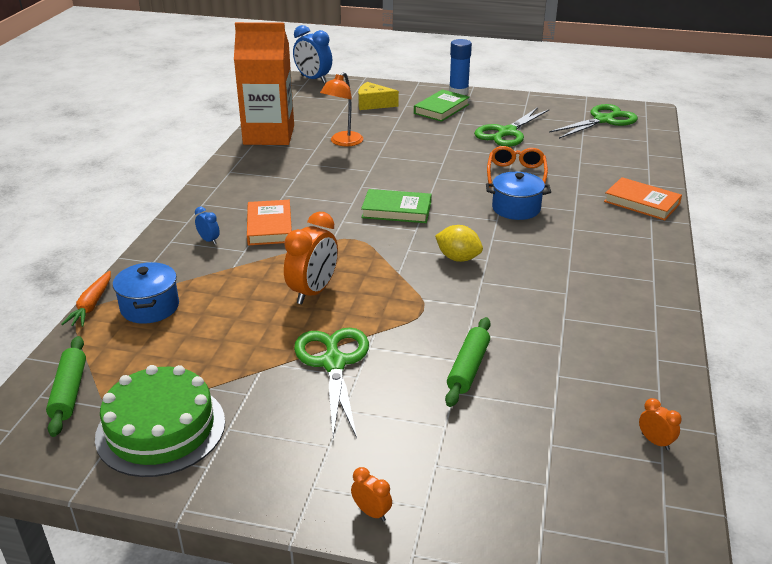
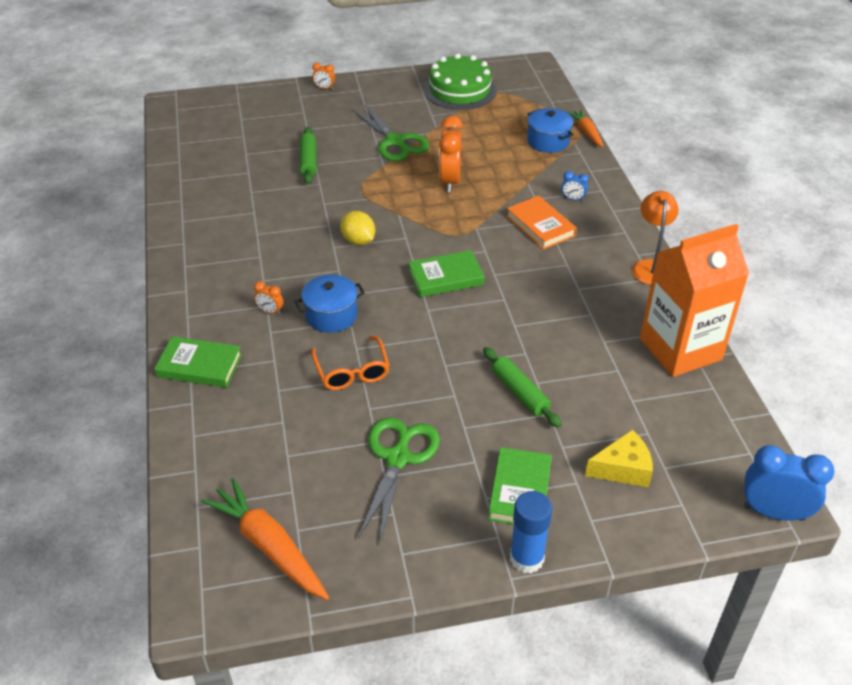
camera: 155 degrees right, 10 degrees up
(69, 392) = (529, 91): green rolling pin -> green rolling pin (520, 393)
(343, 142) = (585, 364): orange lamp -> orange lamp (650, 267)
(458, 258) = (358, 241): yellow lemon -> yellow lemon turned 45 degrees clockwise
(603, 120) = (269, 546): green scissors -> orange carrot
(641, 203) = (199, 366): orange book -> green book
(655, 442) = (182, 151): orange clock -> orange clock (270, 311)

